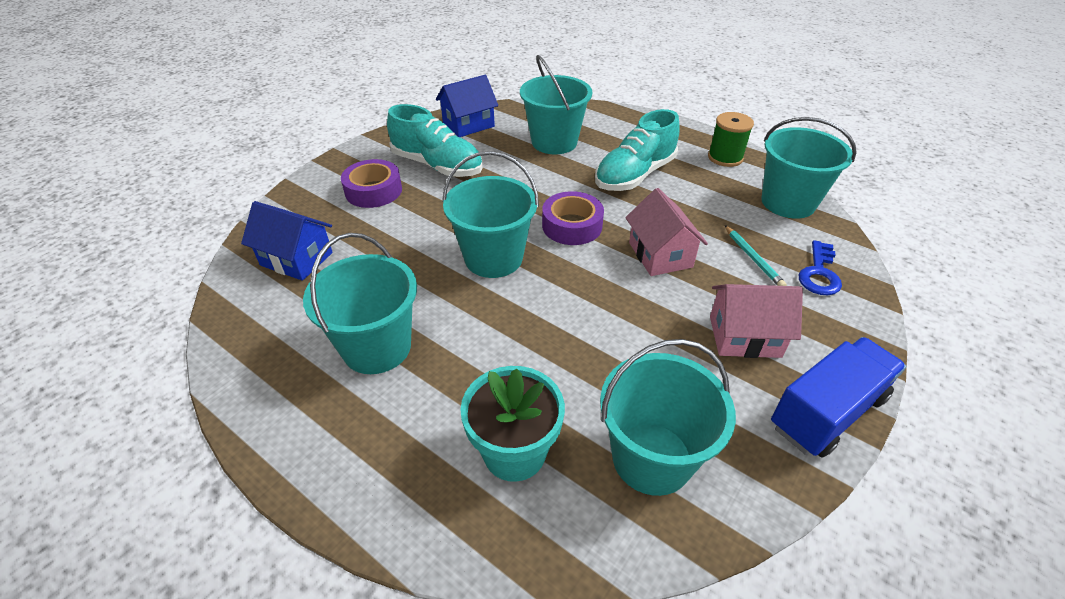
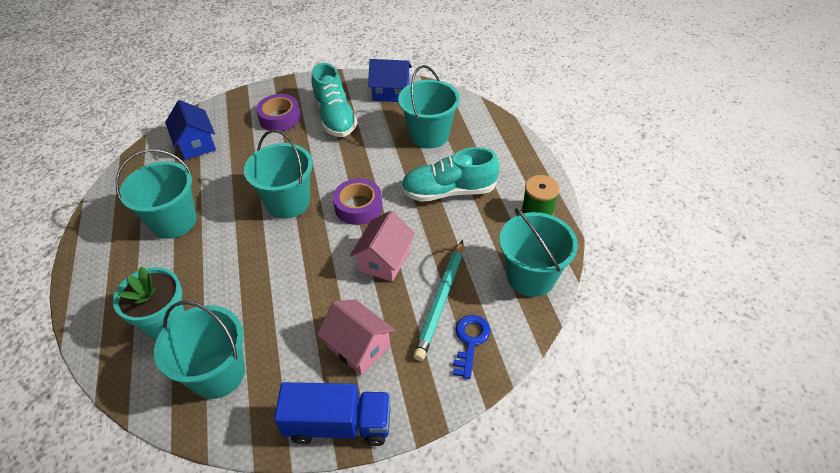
camera: 40 degrees right, 5 degrees up
(753, 258) = (440, 301): turquoise pencil -> turquoise pencil, size x1.75
(819, 273) = (470, 341): blue key -> blue key turned 135 degrees clockwise

